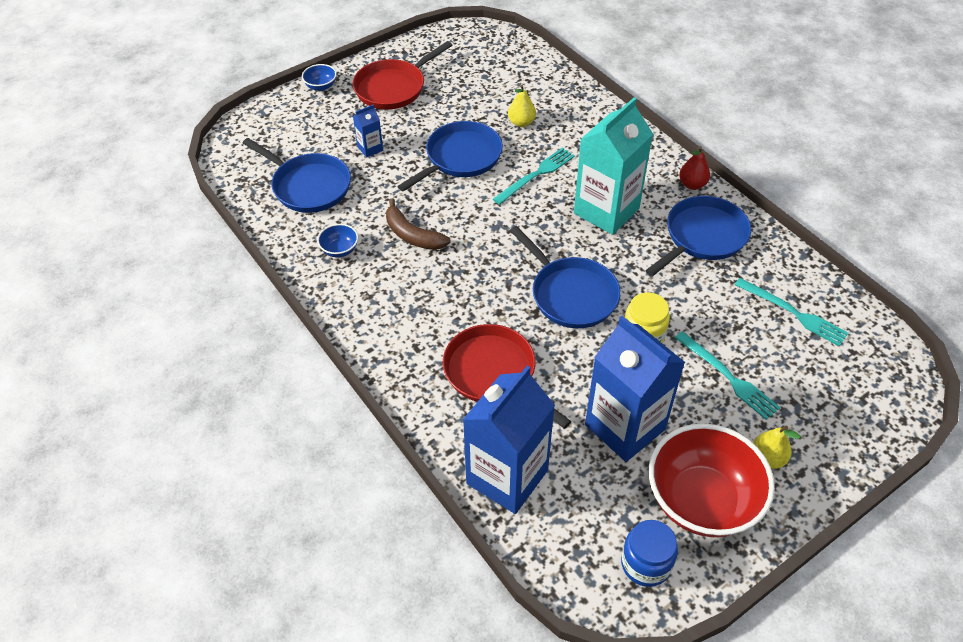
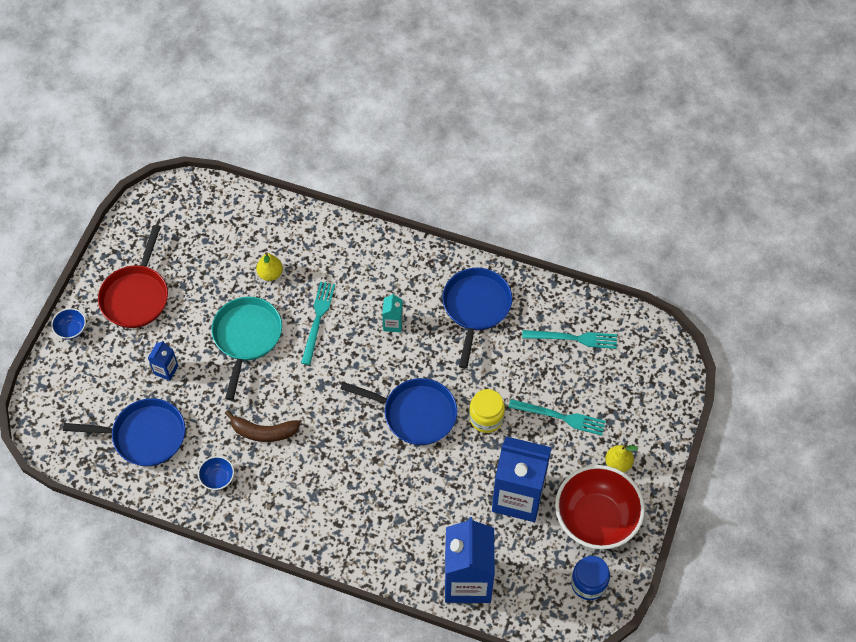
camera: 35 degrees left, 10 degrees up
(460, 158) = (247, 337): blue pan -> turquoise pan
(494, 373) = (406, 510): red pan -> none
(606, 211) = (393, 324): turquoise carton -> turquoise carton, size x0.43
(692, 184) = (440, 262): red pear -> none

